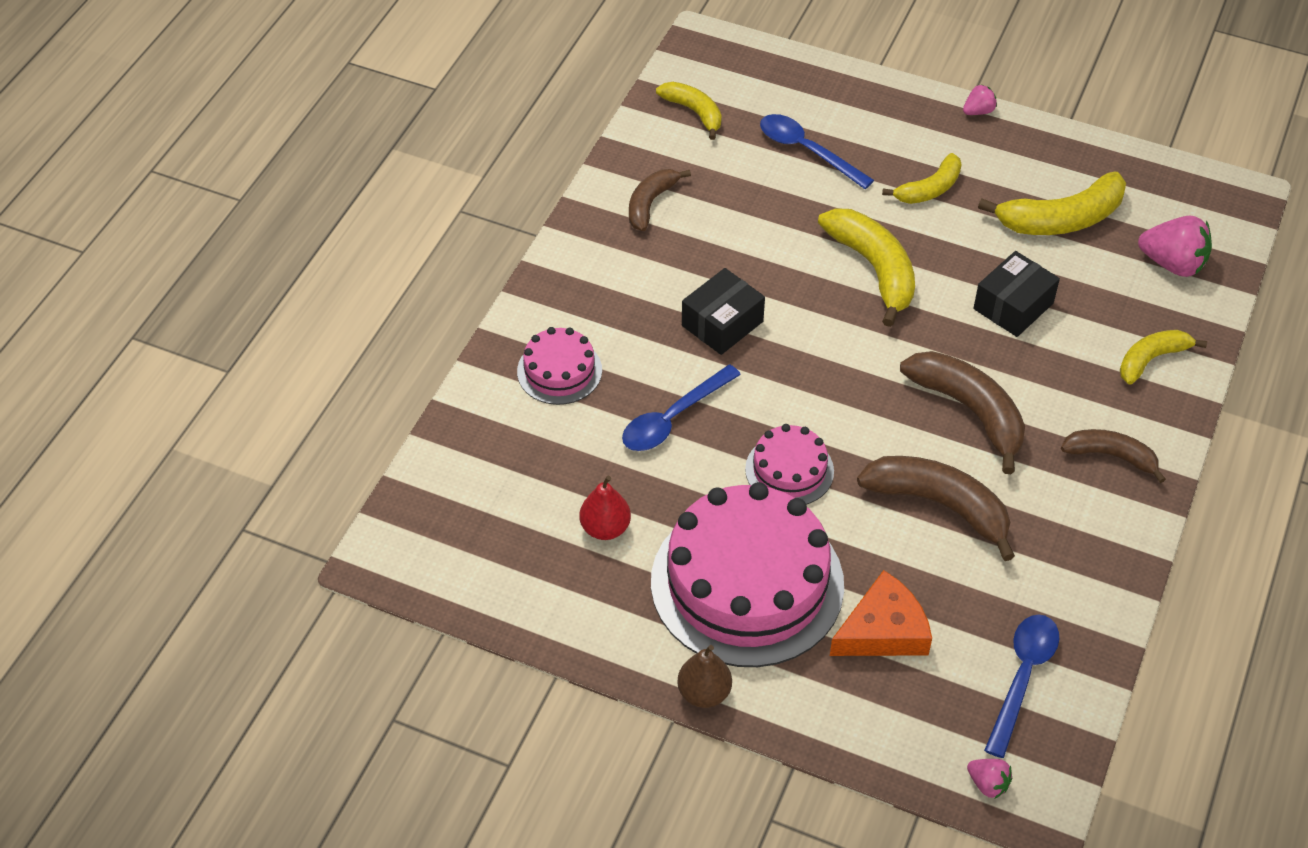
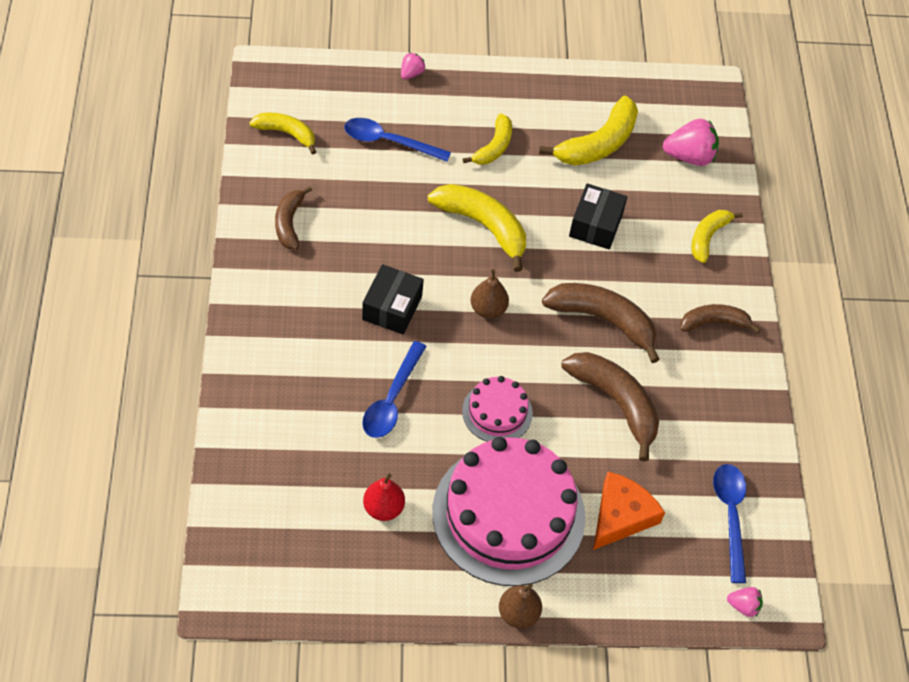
camera: 30 degrees left, 5 degrees up
(559, 371) = (286, 389): pink cake -> none
(834, 358) = (488, 309): none -> brown pear
(939, 505) = (615, 403): brown banana -> brown banana turned 45 degrees clockwise
(978, 111) = (500, 71): pink strawberry -> pink strawberry (411, 73)

